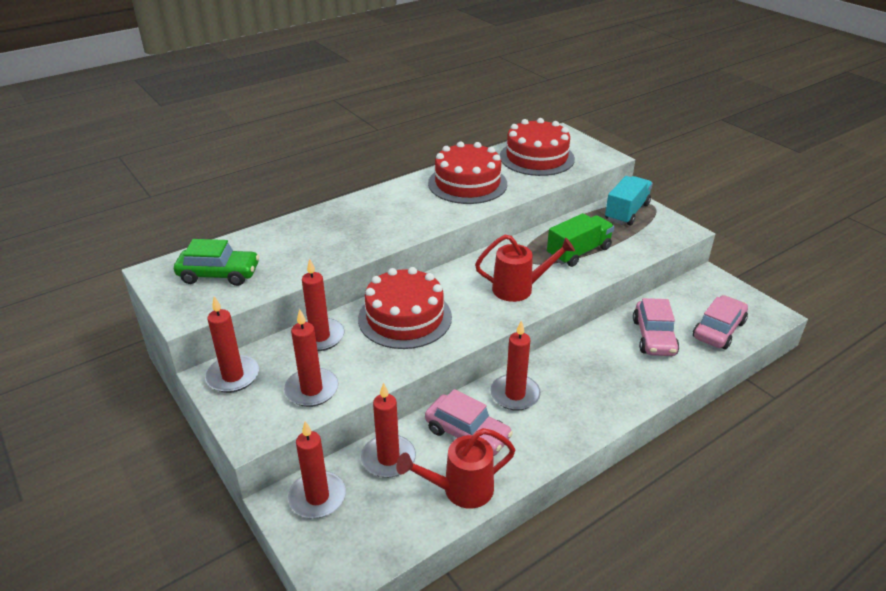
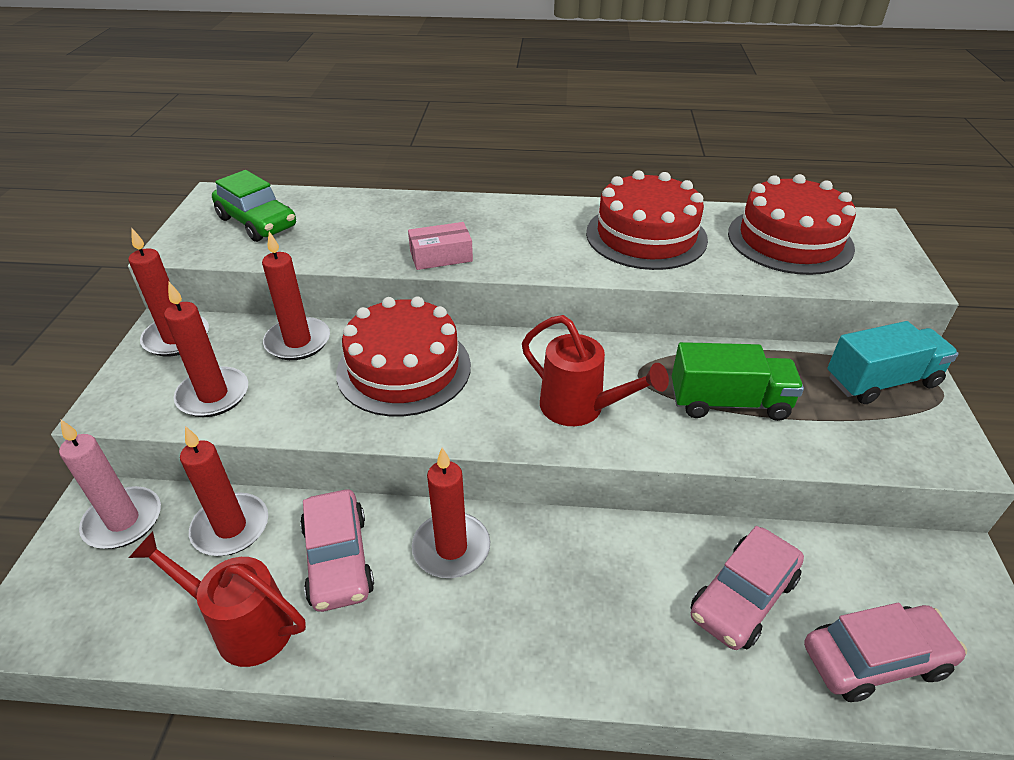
camera: 40 degrees right, 5 degrees up
(317, 497) = (123, 521): red candle -> pink candle
(373, 241) = (441, 256): none -> pink box

